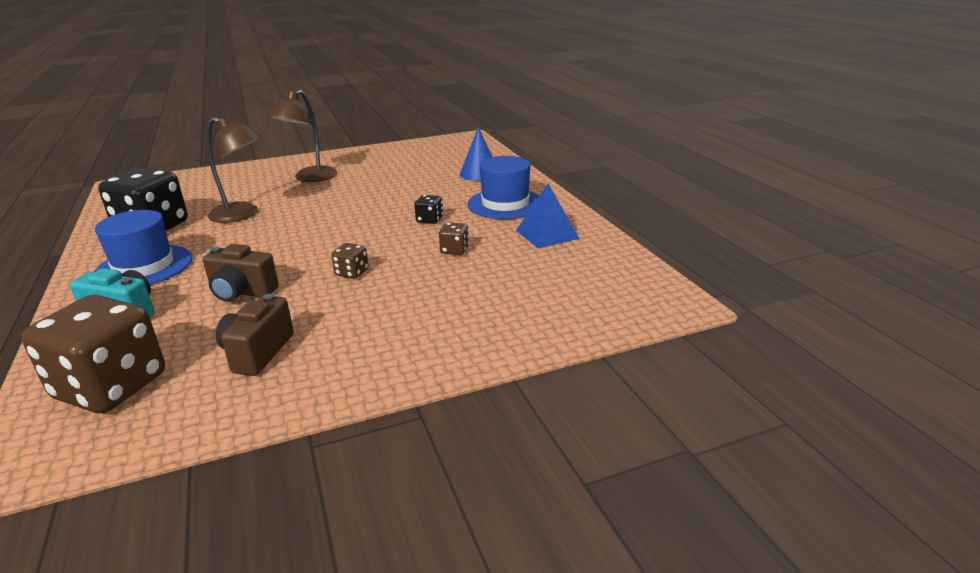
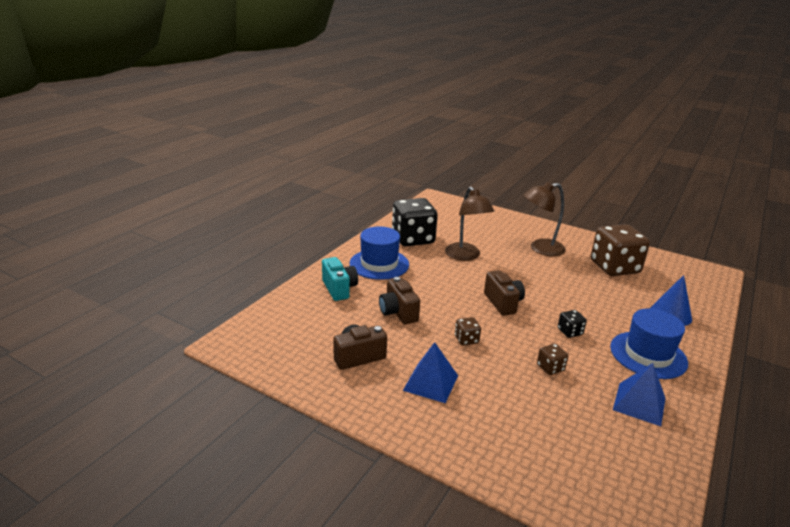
camera: 50 degrees right, 0 degrees up
(111, 387) = (289, 328): brown dice -> brown dice (614, 267)
(341, 230) = (503, 303): none -> brown camera
(373, 322) = (431, 382): none -> blue pyramid

